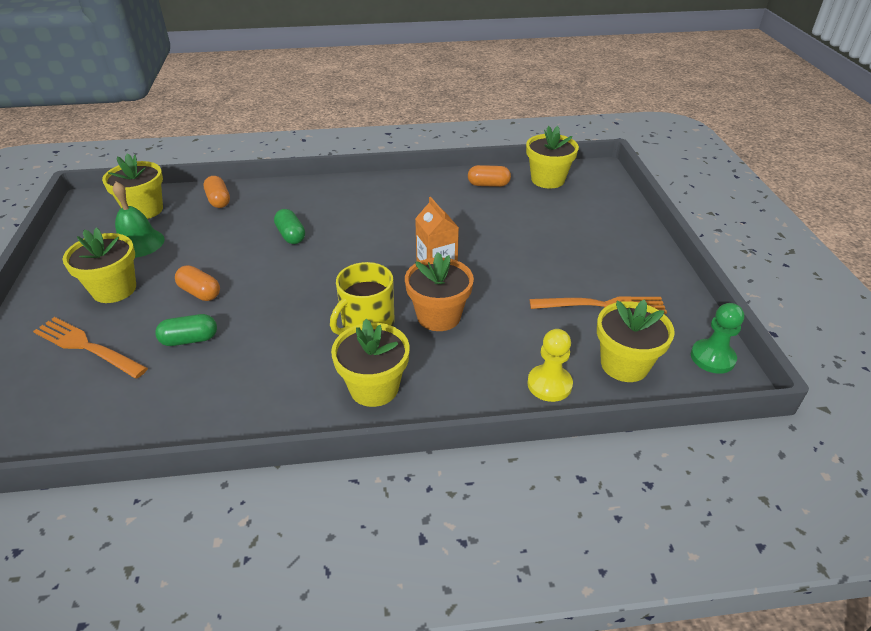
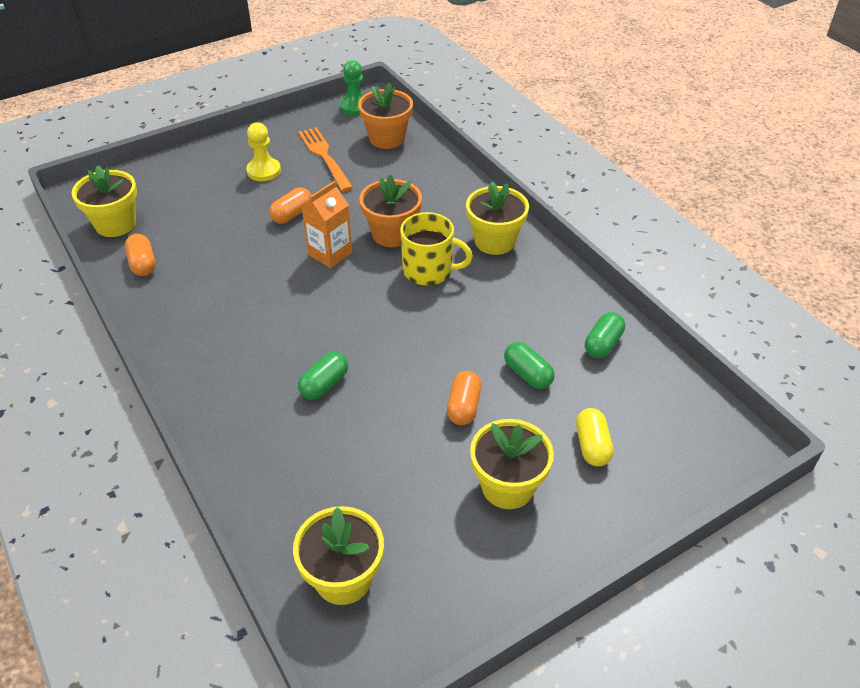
camera: 115 degrees left, 5 degrees up
(87, 347) = (592, 446): orange fork -> yellow capsule
(139, 243) = (417, 526): green bell -> none
(166, 407) = (603, 344): none -> green capsule
(219, 200) = (280, 501): orange capsule -> orange capsule (292, 214)
(549, 384) = (430, 165): yellow pawn -> yellow pawn (264, 171)
(624, 364) = (387, 138): yellow flower pot -> orange flower pot

